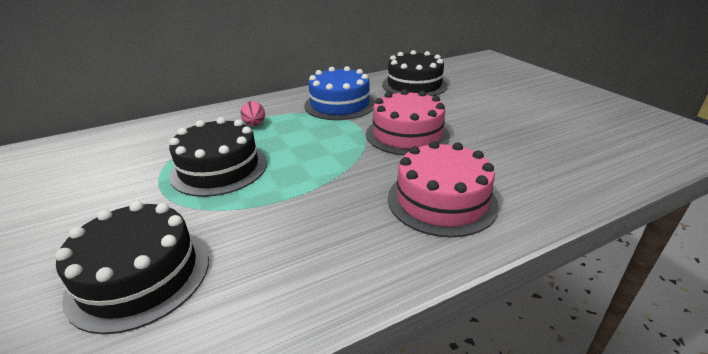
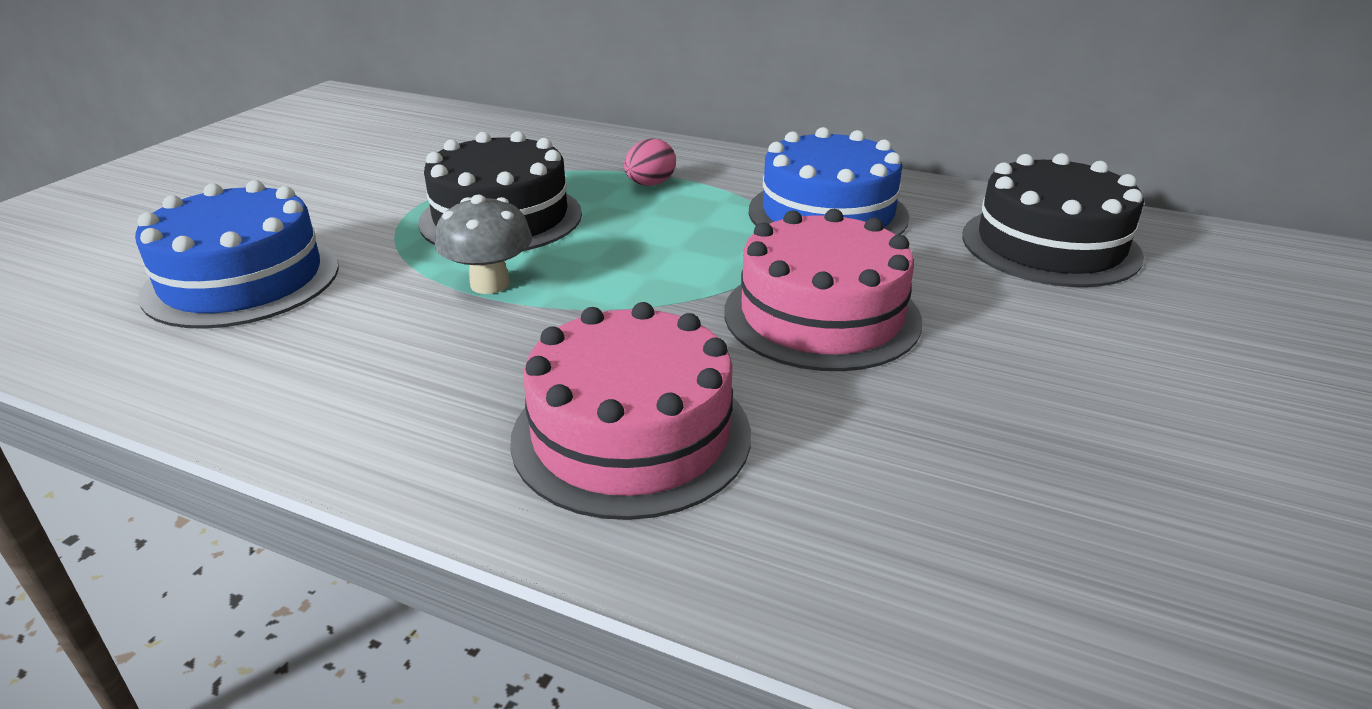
camera: 50 degrees right, 0 degrees up
(140, 275) = (242, 280): black cake -> blue cake
(279, 193) = (490, 284): none -> grey mushroom

